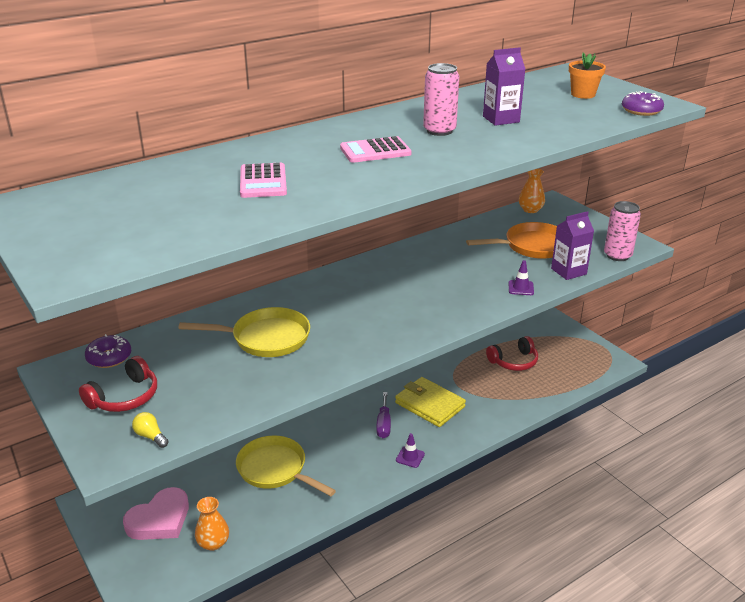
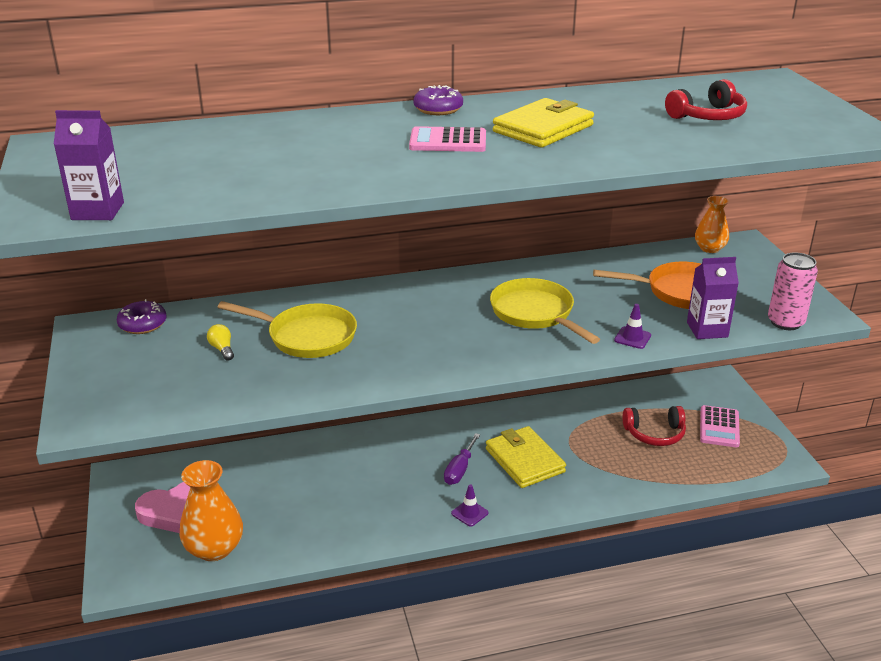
camera: 20 degrees right, 0 degrees up
(125, 397) = (132, 366): red headphones -> red headphones (708, 116)
(150, 436) = (131, 411): yellow light bulb -> yellow light bulb (222, 349)
(213, 543) = (214, 548): orange vase -> orange vase, size x1.64
(263, 182) = (298, 157): pink calculator -> pink calculator (719, 427)
(275, 469) = (316, 490): yellow pan -> yellow pan (535, 313)
(439, 131) = (543, 128): pink can -> yellow wallet
(501, 119) = (630, 125): purple carton -> purple carton (97, 211)
(583, 94) = (765, 108): orange flower pot -> none
(641, 111) = (824, 137): purple donut -> purple donut (438, 109)

